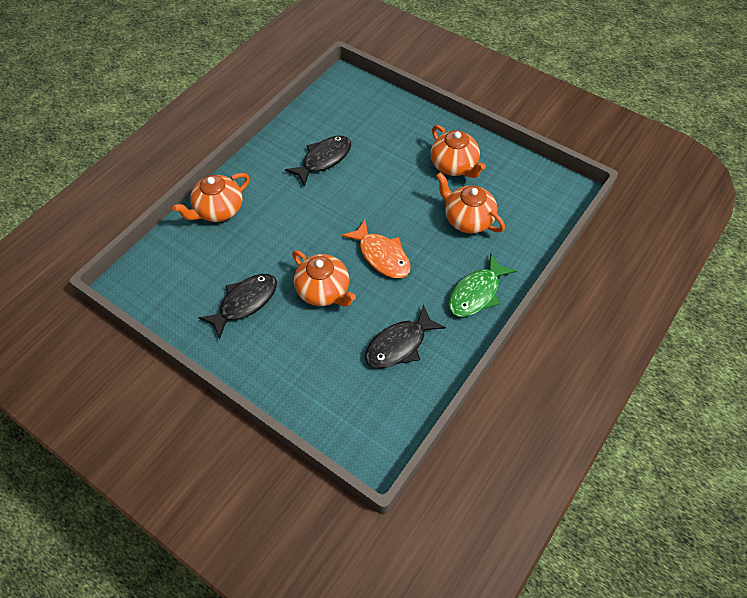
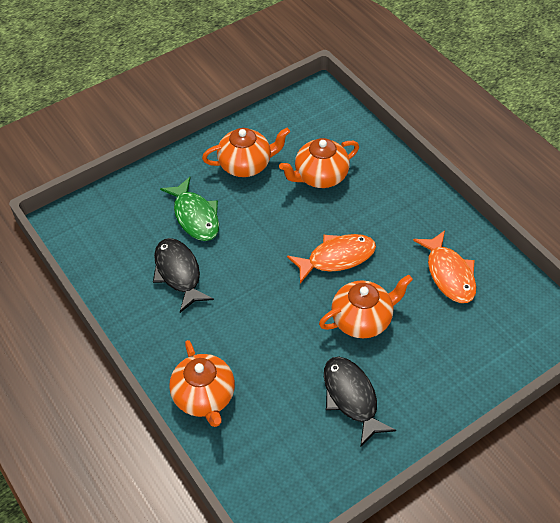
camera: 70 degrees left, 5 degrees down
(399, 345) = (449, 274): black fish -> orange fish
(476, 293) = (410, 198): green fish -> green fish (195, 216)

